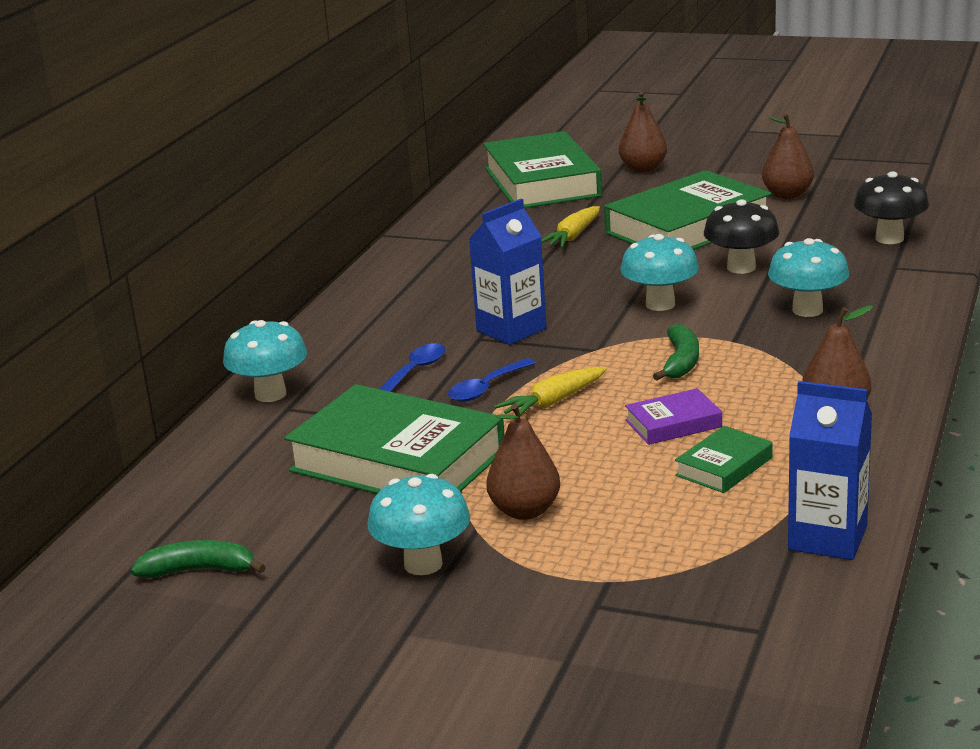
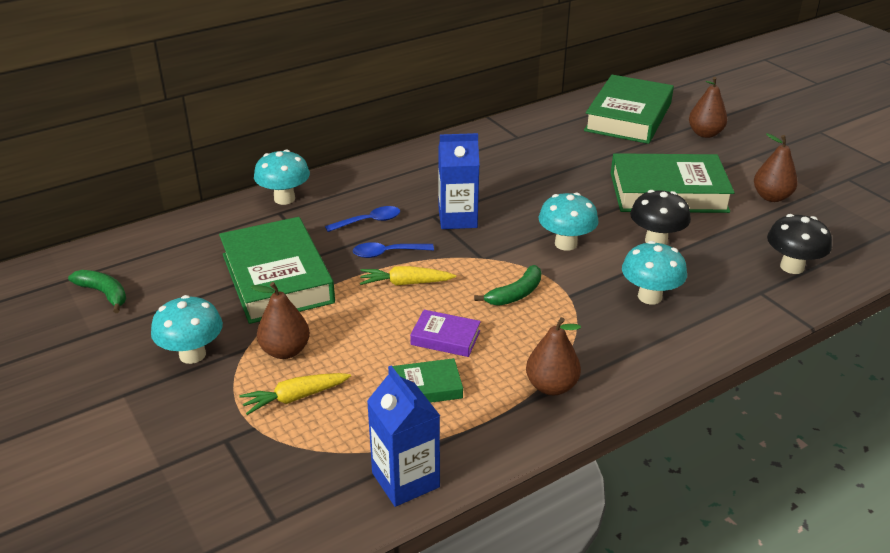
camera: 35 degrees right, 10 degrees up
(573, 236) = (588, 166): yellow carrot -> yellow carrot (295, 398)

